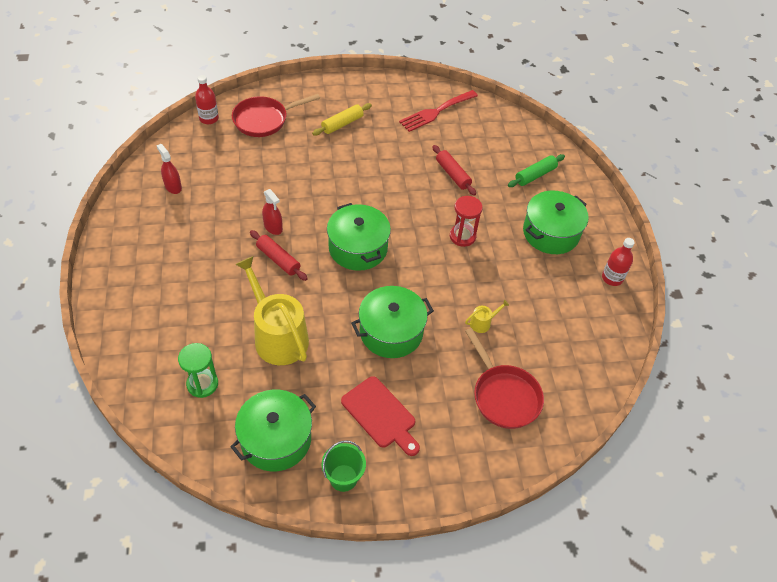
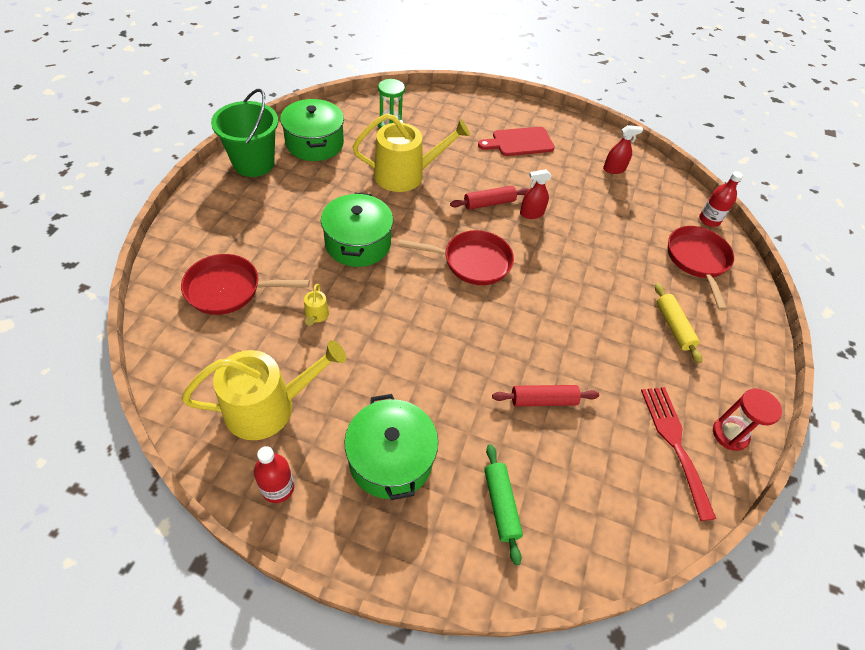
camera: 115 degrees right, 0 degrees up
(343, 478) = (253, 163): green bucket -> green bucket, size x1.70
(358, 248) = (472, 262): green pot -> red pan
(380, 414) = (285, 203): red cutting board -> red cutting board (519, 142)
(462, 236) = (438, 358): red hourglass -> red hourglass (730, 434)
(571, 311) = (268, 407): none -> yellow watering can

